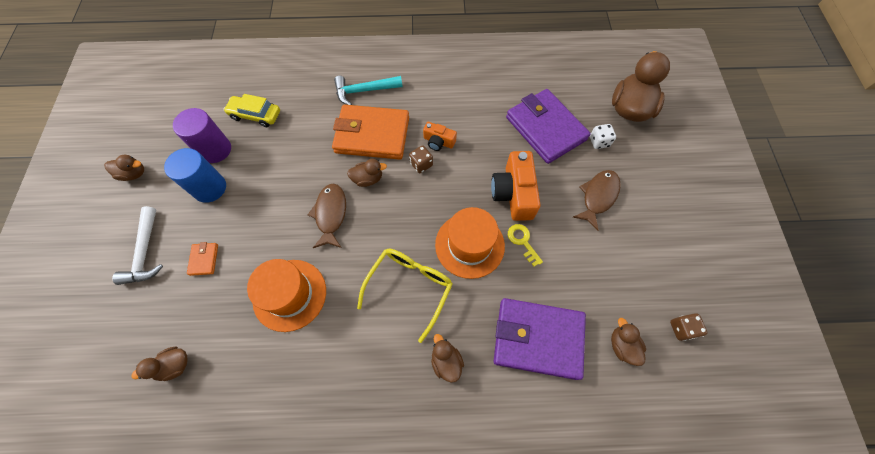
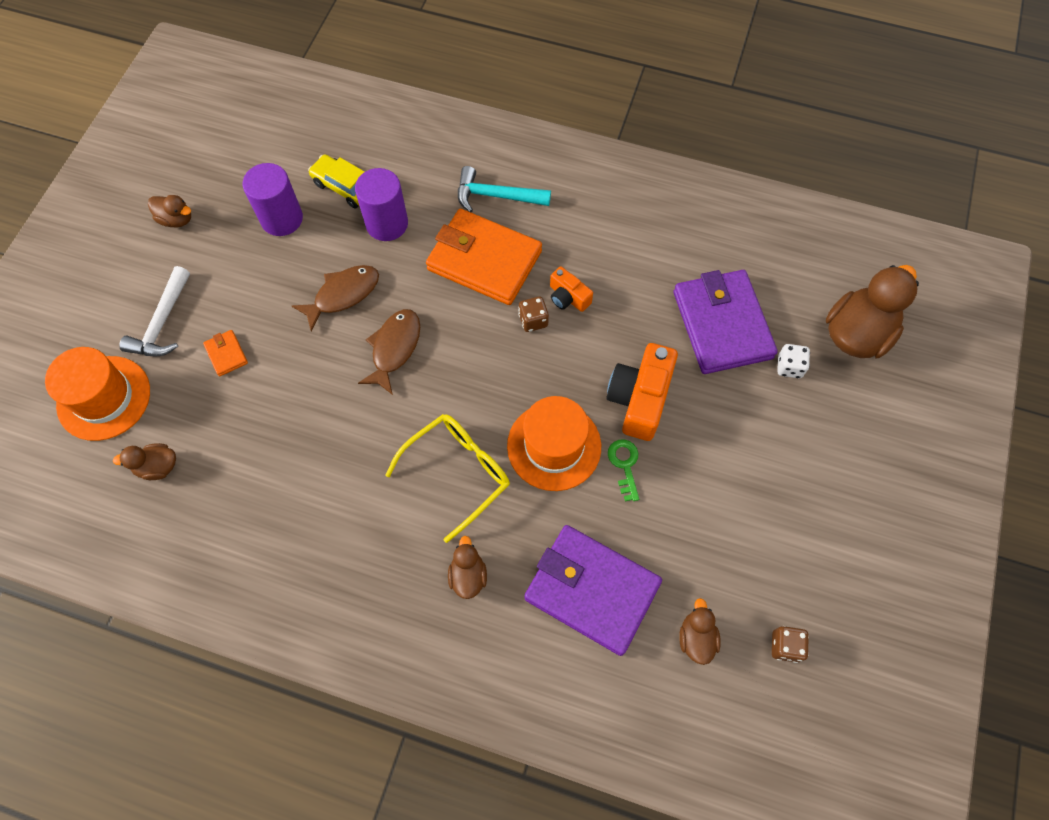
camera: 20 degrees right, 0 degrees up
(204, 259) = (226, 354): orange wallet -> orange wallet turned 45 degrees counterclockwise
(210, 188) = (260, 266): blue cylinder -> none
(289, 295) = (311, 431): orange hat -> orange hat (104, 398)
(294, 131) = (387, 224): none -> purple cylinder
(368, 179) = (457, 318): brown duck -> none
(522, 241) = (624, 465): yellow key -> green key
(598, 196) = (752, 441): brown fish -> brown fish (343, 295)

